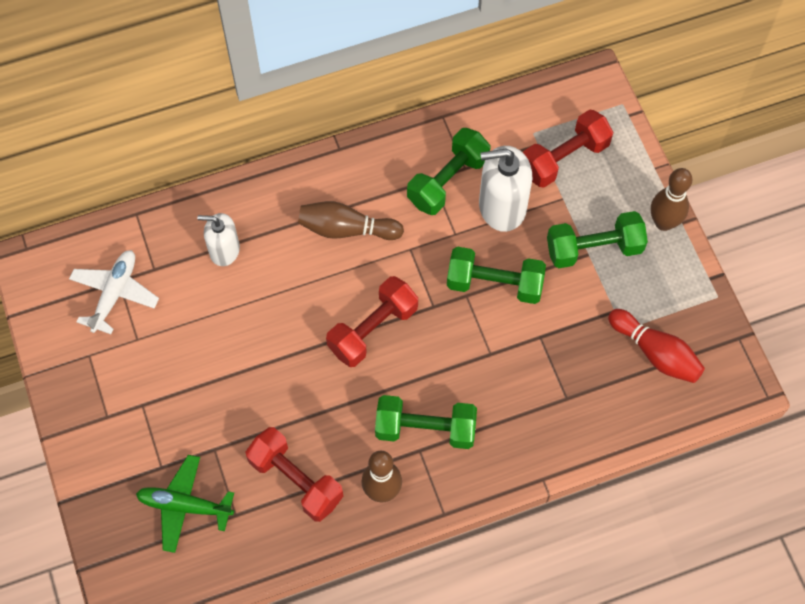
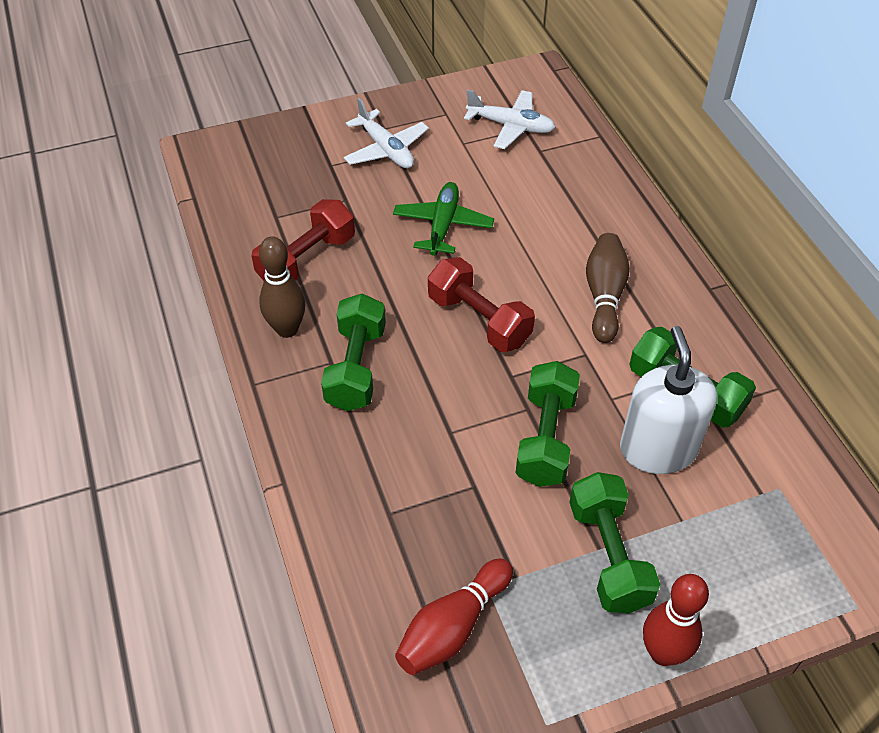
camera: 90 degrees right, 15 degrees down
(141, 413) = (386, 149): none -> white plane
(185, 506) = (289, 182): green plane -> green plane (443, 225)
(224, 250) = (566, 199): white soap dispenser -> none
(564, 158) = (746, 525): red dumbbell -> none
(663, 222) = (663, 653): brown bowling pin -> red bowling pin

